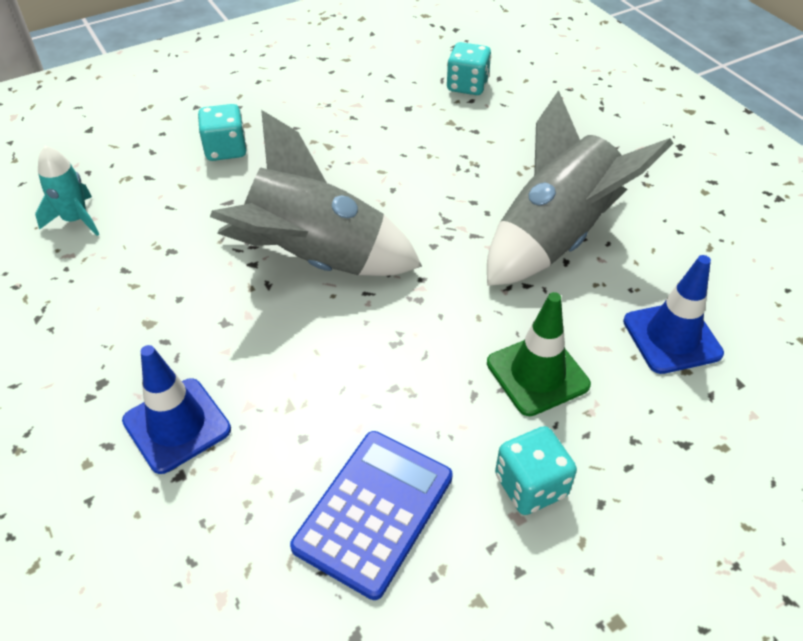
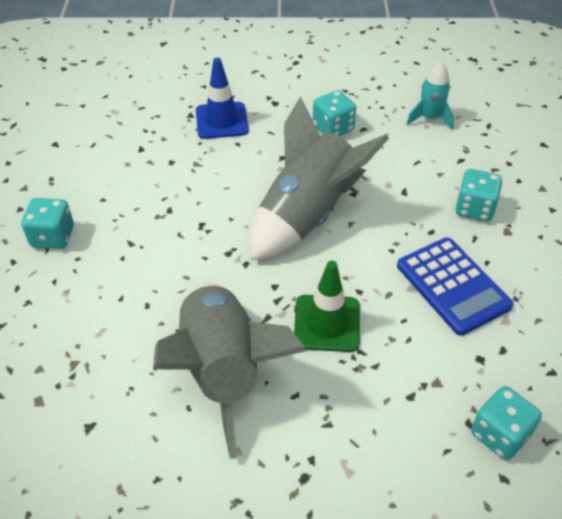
camera: 120 degrees right, 0 degrees up
(137, 297) = (333, 128): none -> turquoise dice
(374, 512) = (103, 171): blue calculator -> blue calculator (452, 286)
(537, 374) = (115, 282): green traffic cone -> green traffic cone (327, 323)
(672, 337) = (69, 381): blue traffic cone -> none

